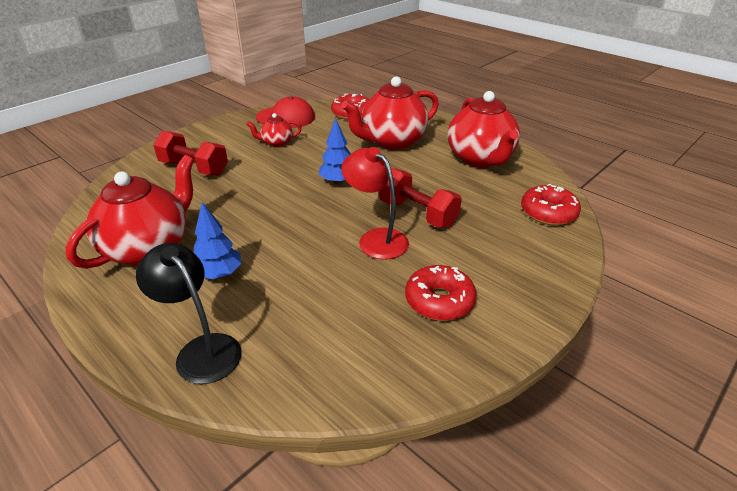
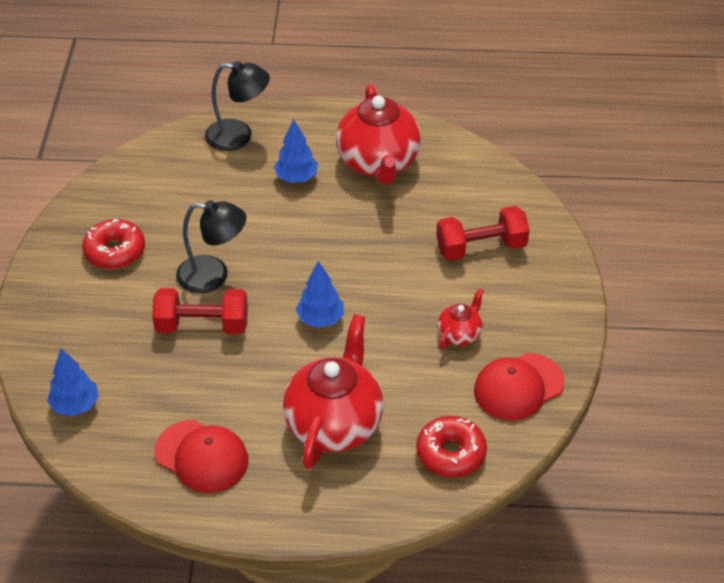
camera: 140 degrees right, 10 degrees up
(376, 239) = (213, 275): red lamp -> black lamp
(480, 159) = (202, 456): red teapot -> red cap
(548, 213) = (75, 405): red donut -> blue tree

